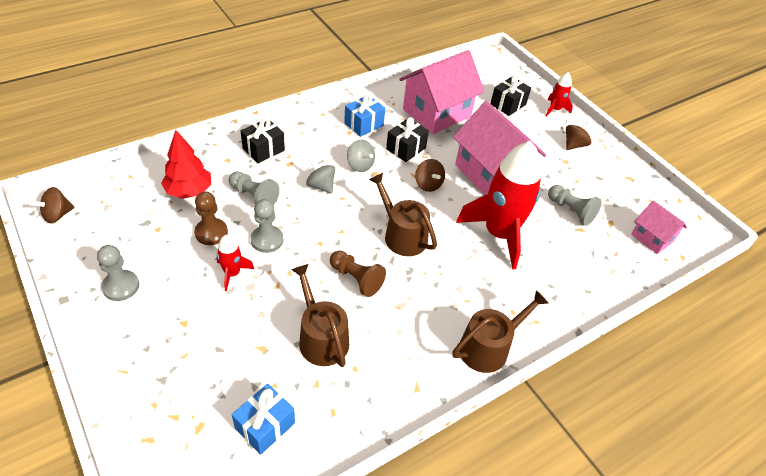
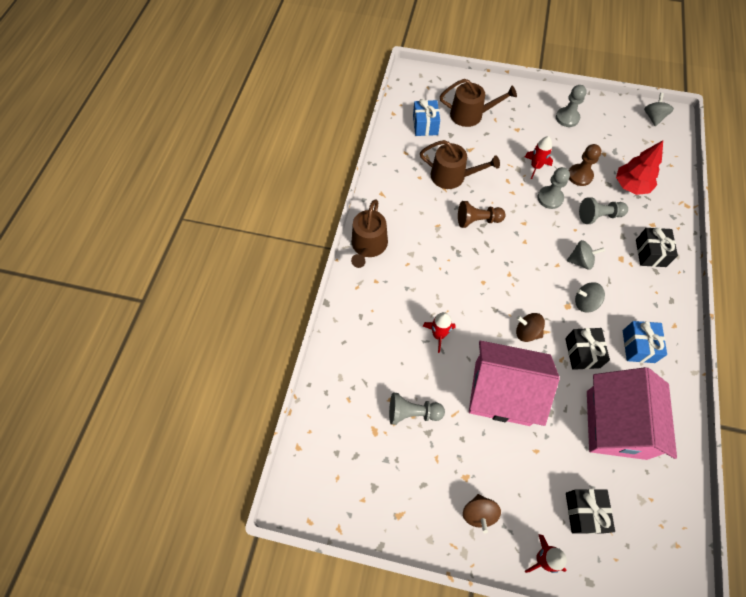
camera: 140 degrees right, 15 degrees up
(57, 215) = (653, 117): brown spinning top -> grey spinning top
(402, 235) = (491, 273): brown watering can -> brown watering can (470, 115)
(499, 234) = (438, 335): red rocket -> red rocket, size x0.45
(652, 238) = (333, 446): pink house -> none

